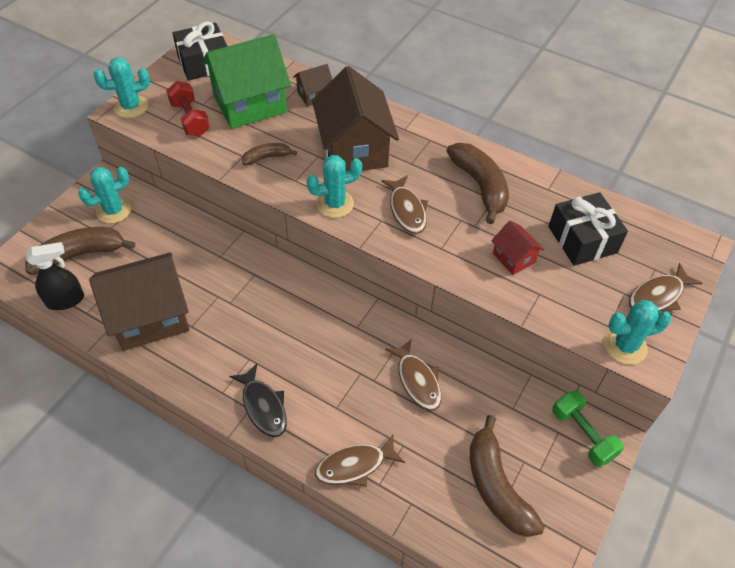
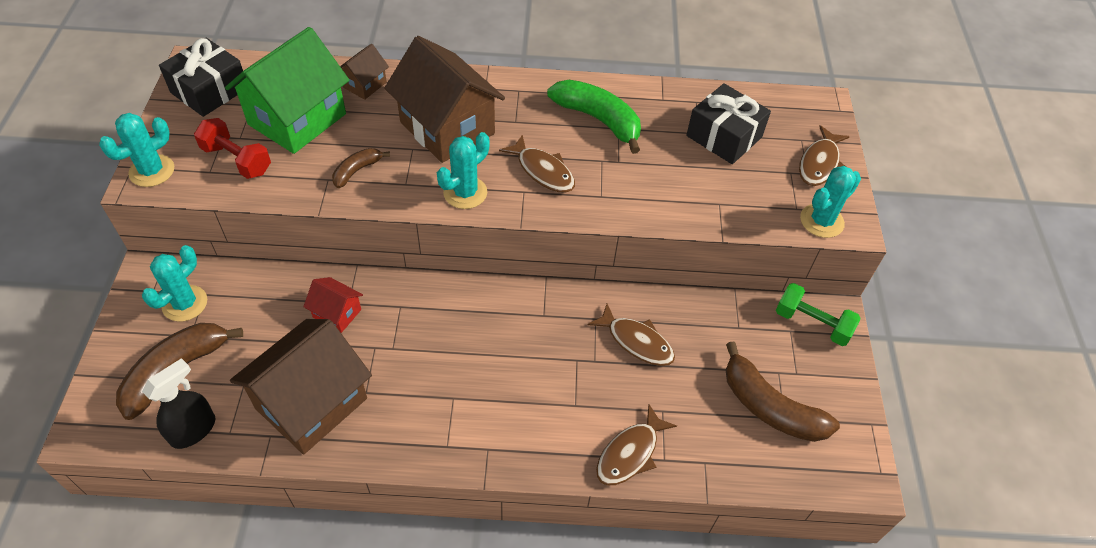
camera: 30 degrees left, 0 degrees up
(263, 406) = (500, 439): black fish -> none
(480, 186) = (598, 120): brown banana -> green banana
(513, 258) = (675, 178): red house -> red house (337, 313)

